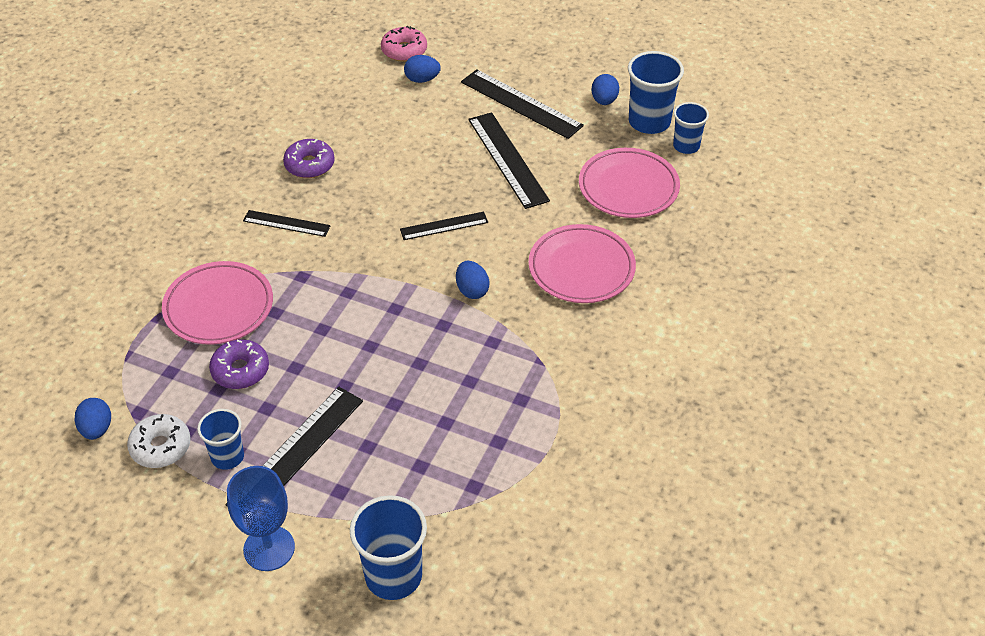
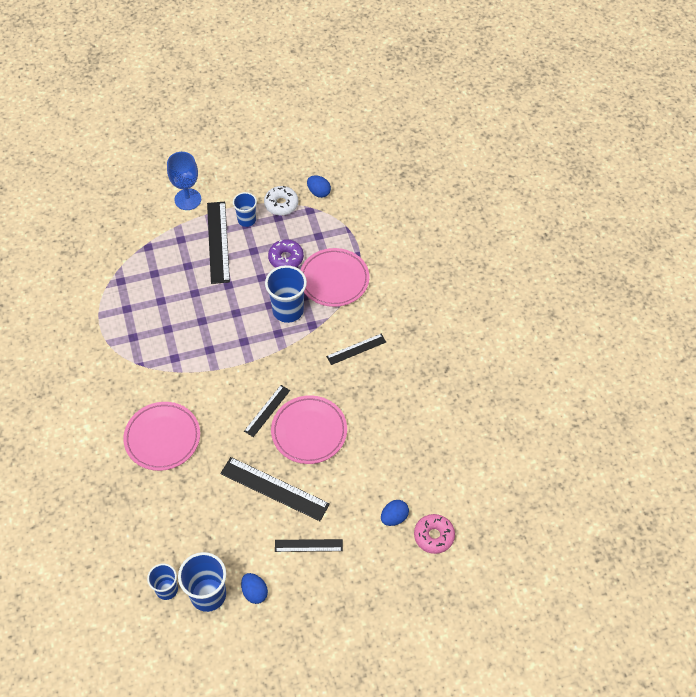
camera: 140 degrees right, 10 degrees up
(309, 165) = (388, 396): purple donut -> none
(393, 576) = (123, 223): blue cup -> blue cup (288, 310)
(472, 290) = (212, 380): blue egg -> none
(521, 103) = (308, 545): black ruler -> black ruler, size x0.58
(628, 187) = (179, 522): pink plate -> pink plate (309, 431)

